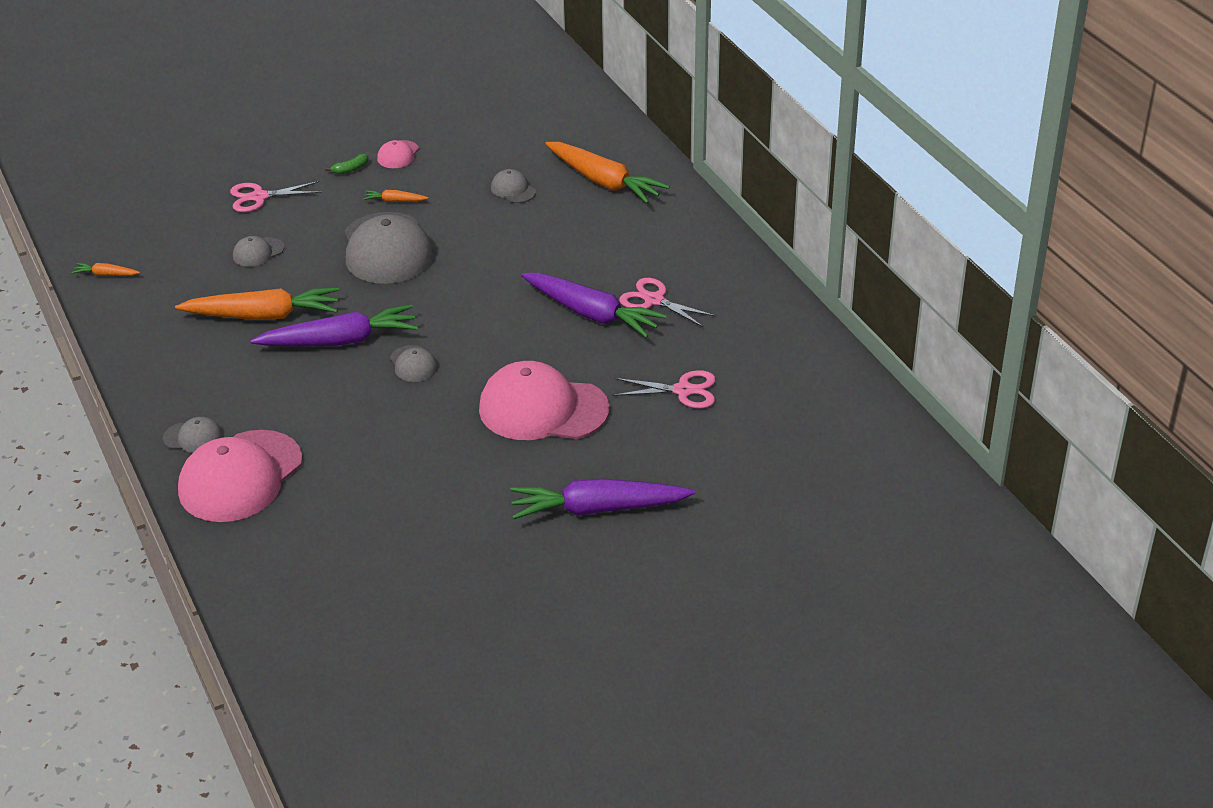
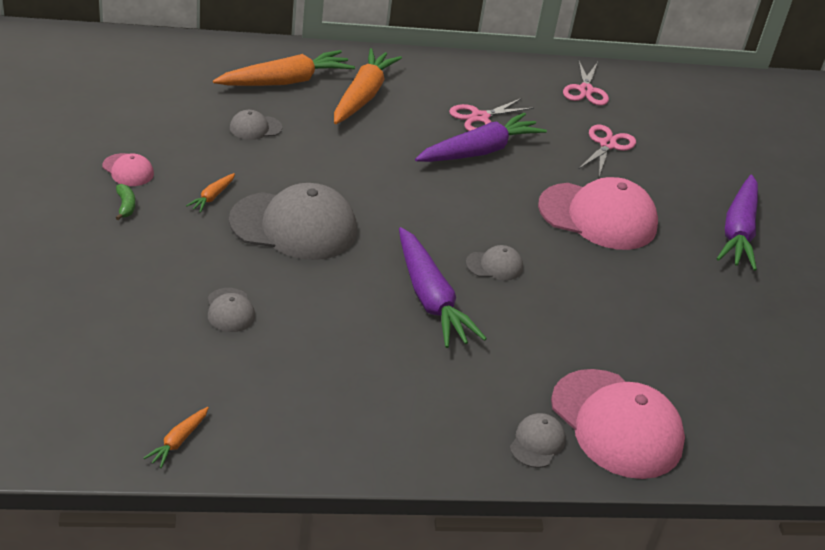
camera: 75 degrees left, 0 degrees up
(259, 197) = (120, 281): pink scissors -> pink scissors (585, 90)
(263, 316) = (352, 337): orange carrot -> orange carrot (363, 96)
(340, 341) = (430, 299): purple carrot -> purple carrot turned 150 degrees clockwise
(543, 409) = (598, 217): pink cap -> pink cap turned 105 degrees counterclockwise

